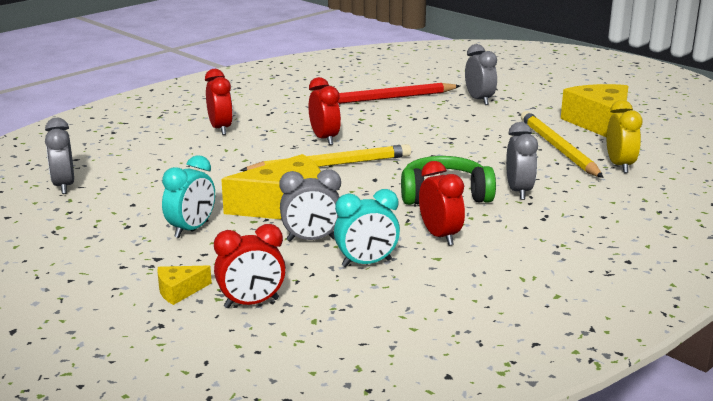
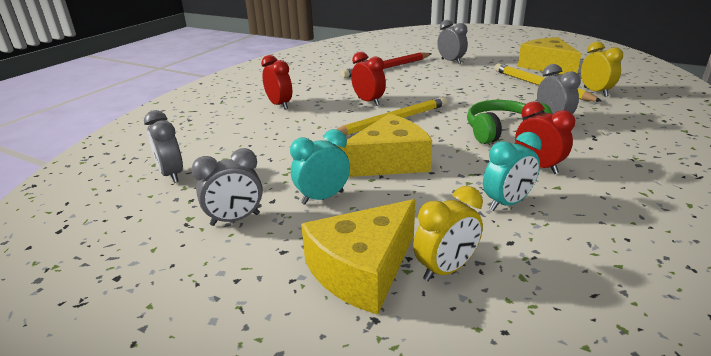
camera: 15 degrees left, 5 degrees up
(179, 291) = (362, 270): yellow cheese -> yellow cheese, size x2.20
(191, 229) = (322, 198): turquoise clock -> turquoise clock turned 135 degrees counterclockwise
(251, 303) = (445, 269): red clock -> yellow clock
(311, 239) = (438, 189): grey clock -> grey clock (235, 219)

